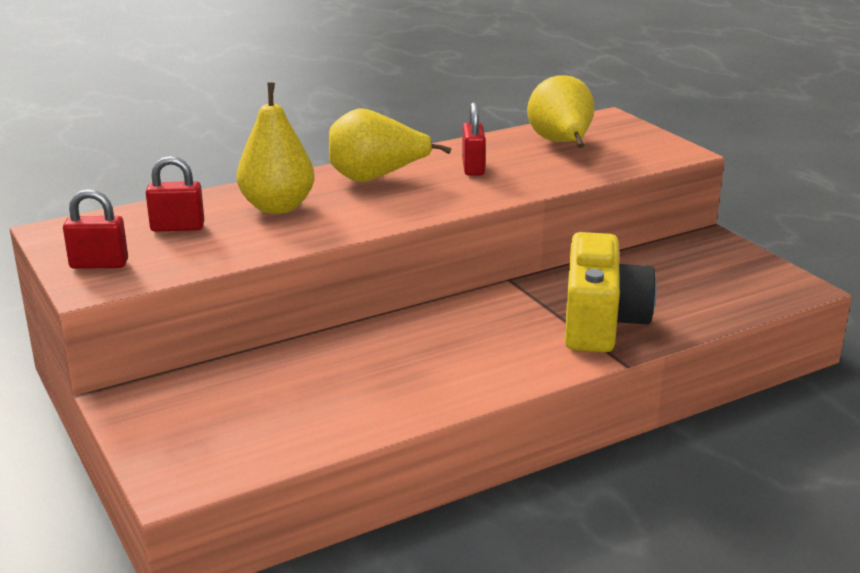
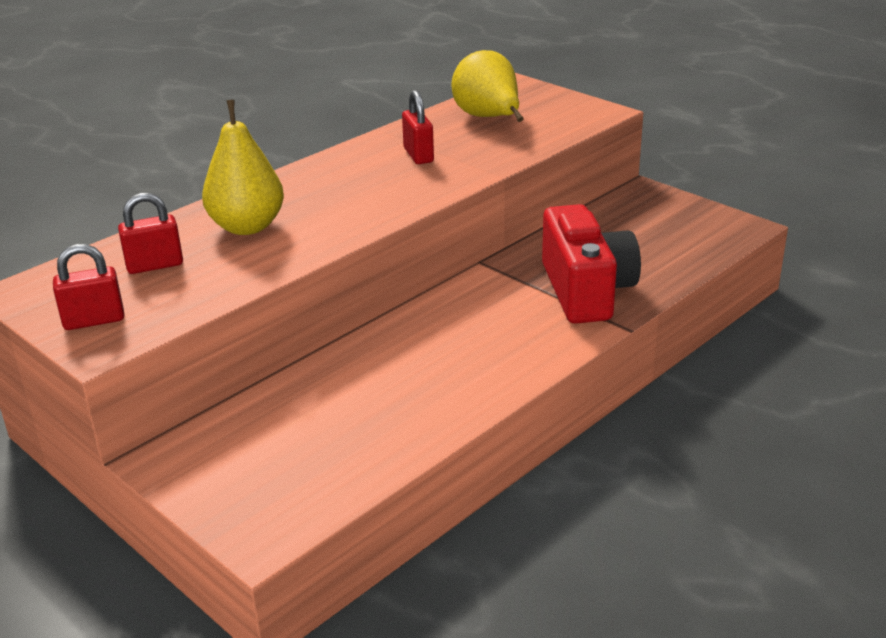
camera: 15 degrees left, 5 degrees up
(376, 178) = (329, 180): yellow pear -> none
(601, 322) = (586, 291): yellow camera -> red camera

